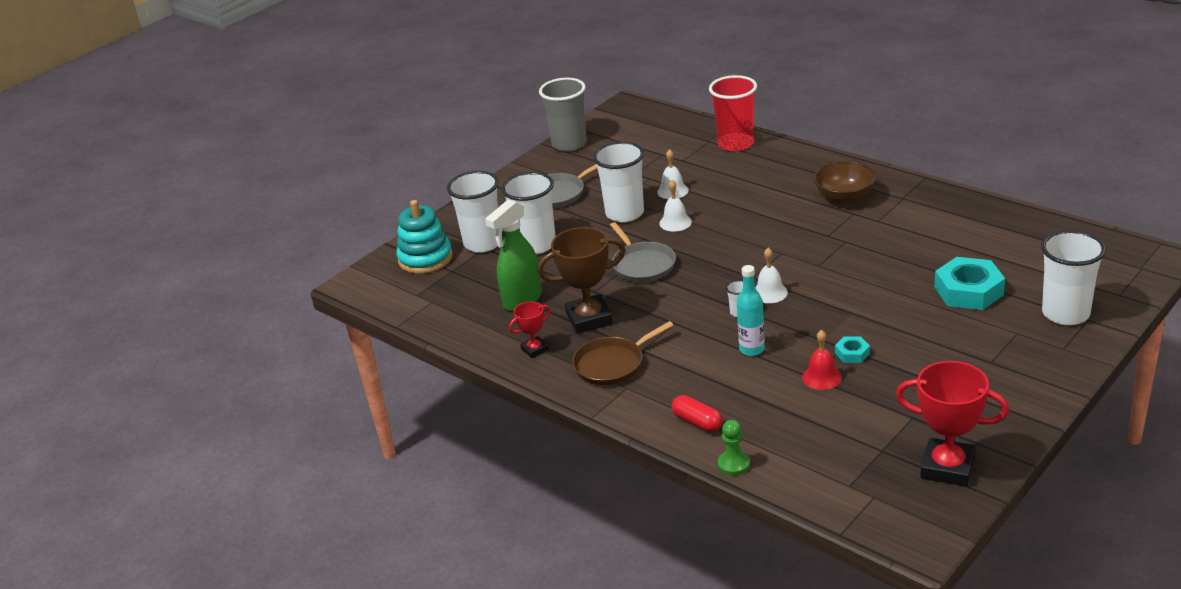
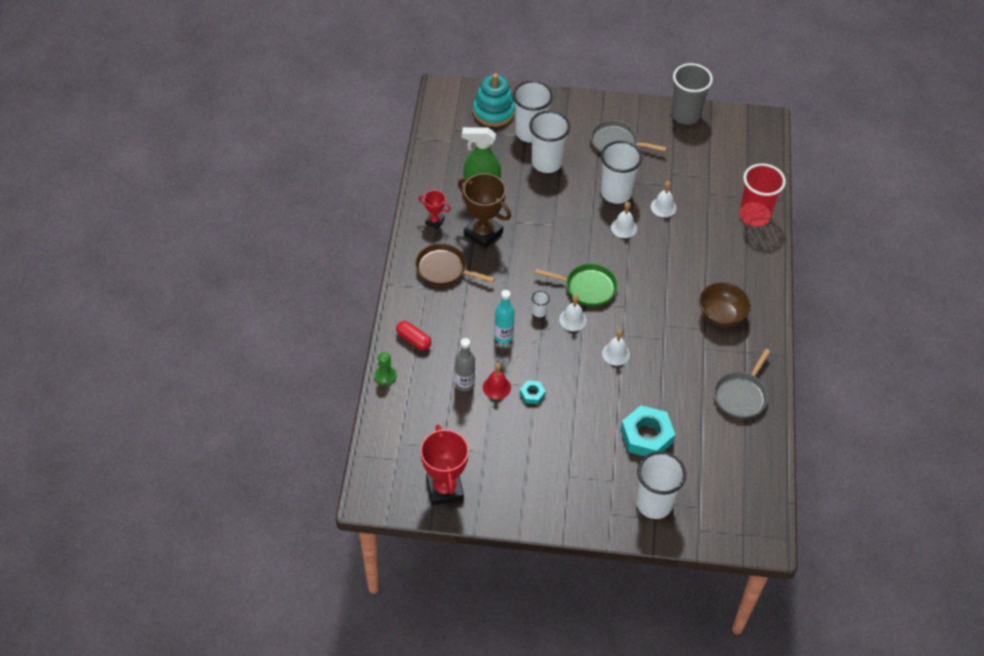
camera: 50 degrees right, 20 degrees up
(642, 265) = (560, 233): grey pan -> grey pan (741, 395)
(697, 422) = (413, 340): red capsule -> red capsule turned 60 degrees counterclockwise
(734, 269) = (587, 287): none -> green pan
(798, 401) = (464, 384): none -> grey bottle
(841, 278) = (616, 354): none -> white bell

